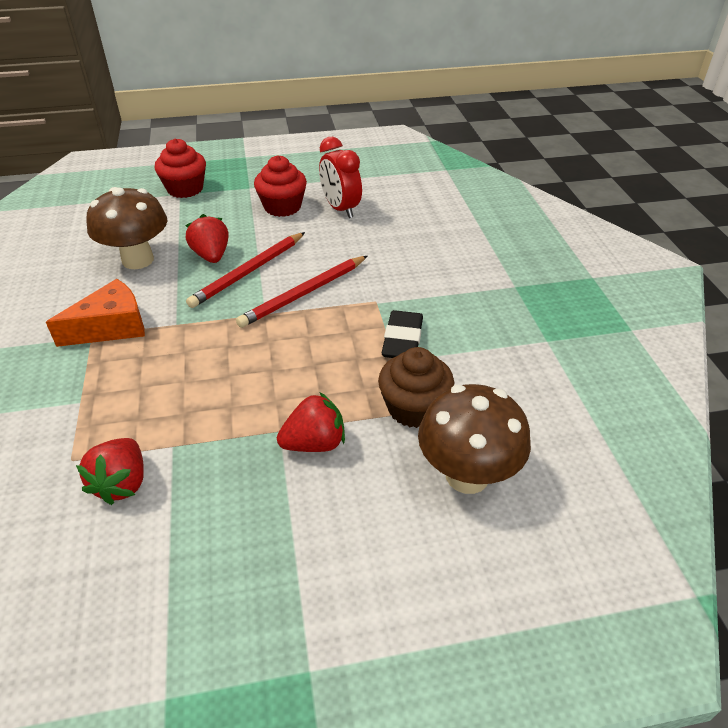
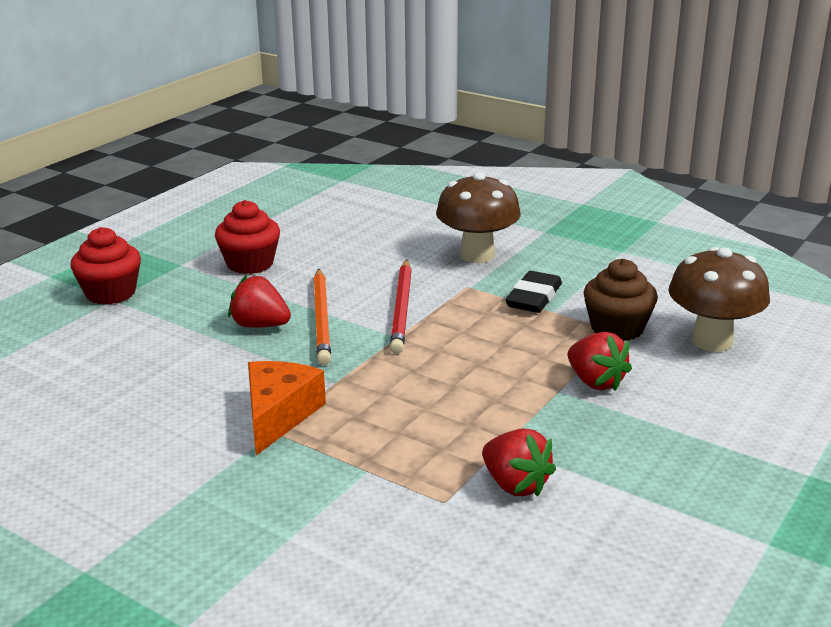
camera: 45 degrees left, 15 degrees down
(138, 260) = (190, 363): brown mushroom -> brown mushroom (477, 255)
(248, 272) = (322, 319): red pencil -> orange pencil
(314, 443) = (595, 382): red strawberry -> red strawberry turned 120 degrees clockwise
(340, 209) = (309, 242): red clock -> none
(402, 340) = (534, 297): black eraser -> black eraser turned 60 degrees clockwise

